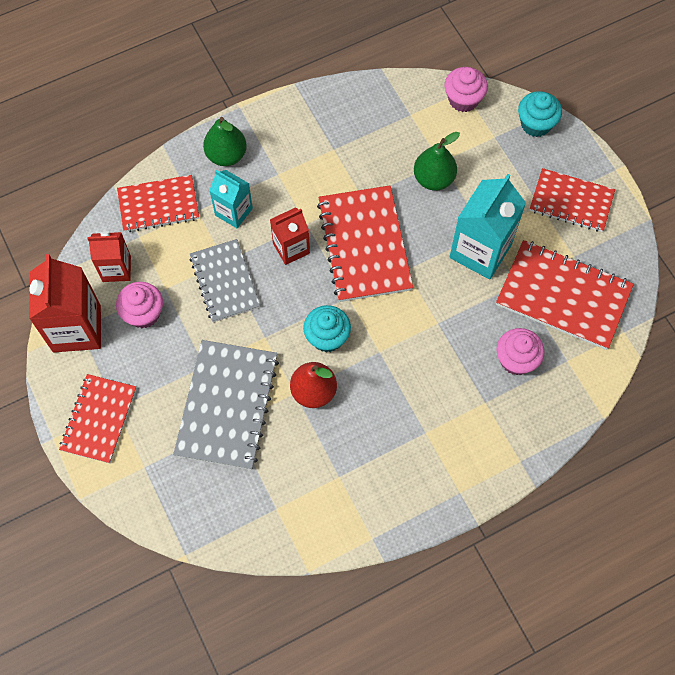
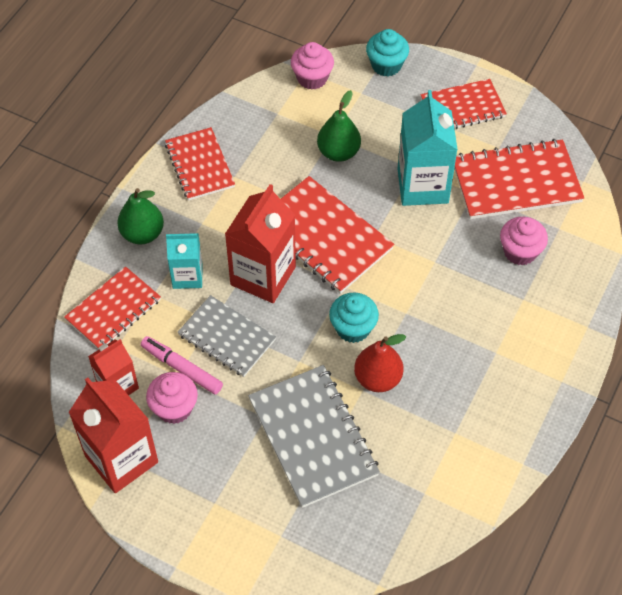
camera: 35 degrees left, 10 degrees down
(99, 419) = (206, 522): red notebook -> red notebook (200, 165)
(173, 285) = (182, 368): none -> pink marker
(291, 248) = (263, 276): red carton -> red carton, size x1.68

